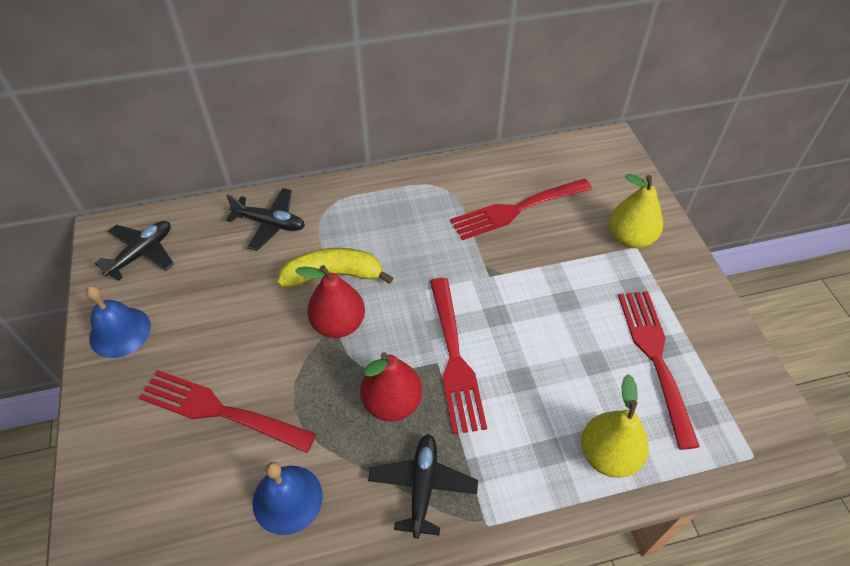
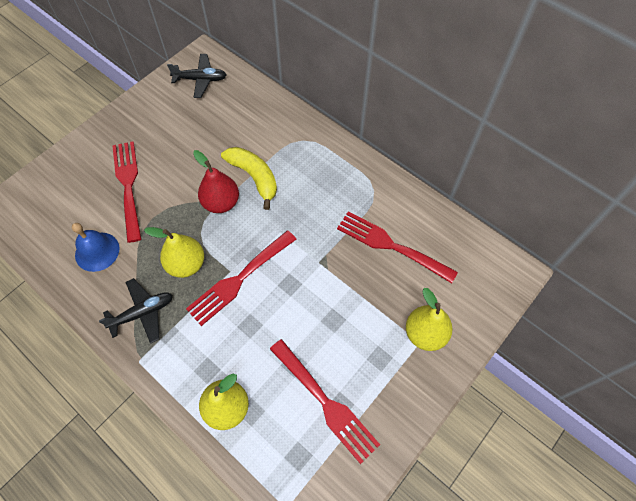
camera: 55 degrees right, 10 degrees up
(120, 332) = (145, 108): blue bell -> none
(270, 224) = (267, 121): black plane -> none
(392, 403) = (186, 264): red pear -> yellow pear
(655, 358) = (325, 402): red fork -> red fork turned 90 degrees clockwise

